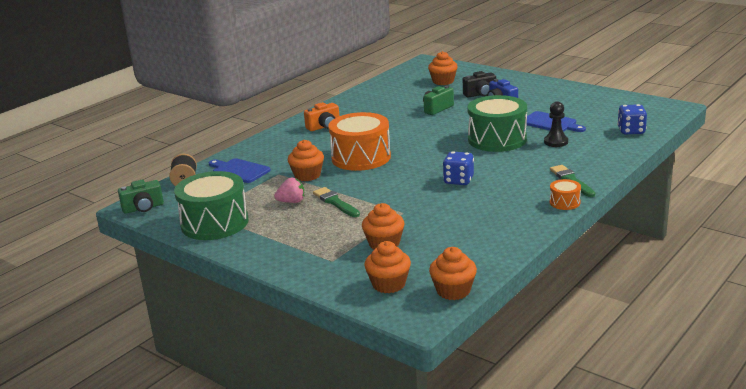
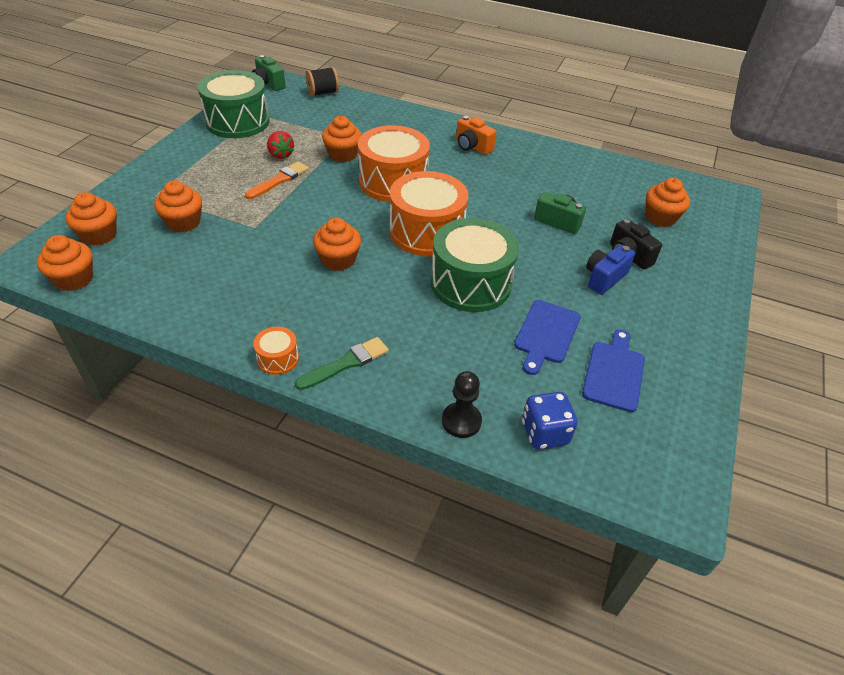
camera: 70 degrees right, 20 degrees up
(239, 170) = (350, 115): blue cutting board -> blue cutting board (614, 373)
(292, 202) = (281, 155): pink strawberry -> red strawberry
(335, 202) = (279, 180): green brush -> orange brush
(434, 149) = (426, 232): none -> orange drum
(458, 180) = (338, 260): blue dice -> orange cupcake
(556, 142) = (476, 342): black pawn -> black pawn (461, 421)

